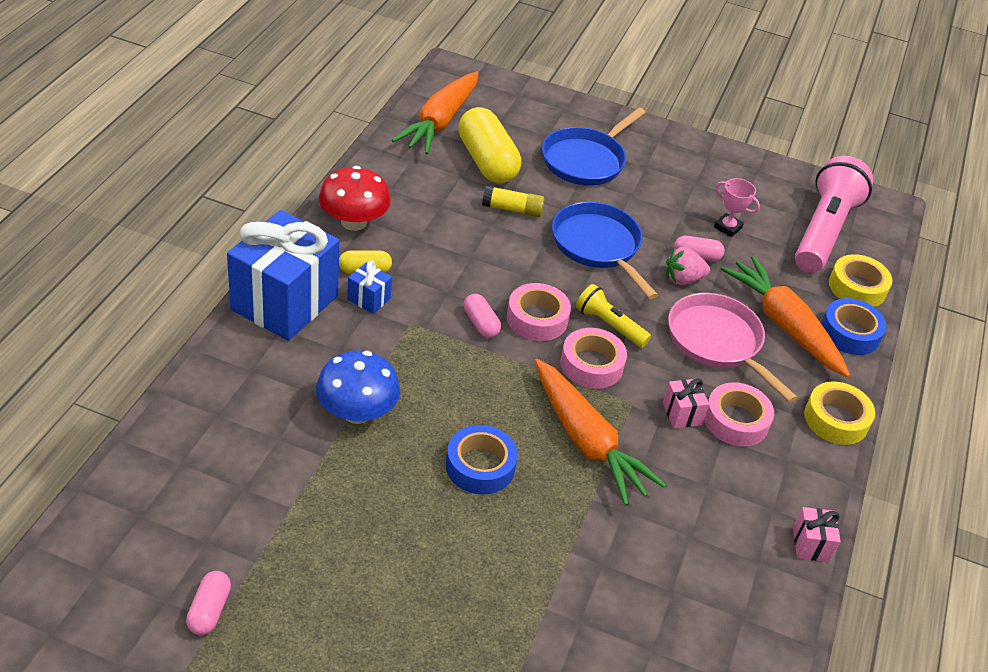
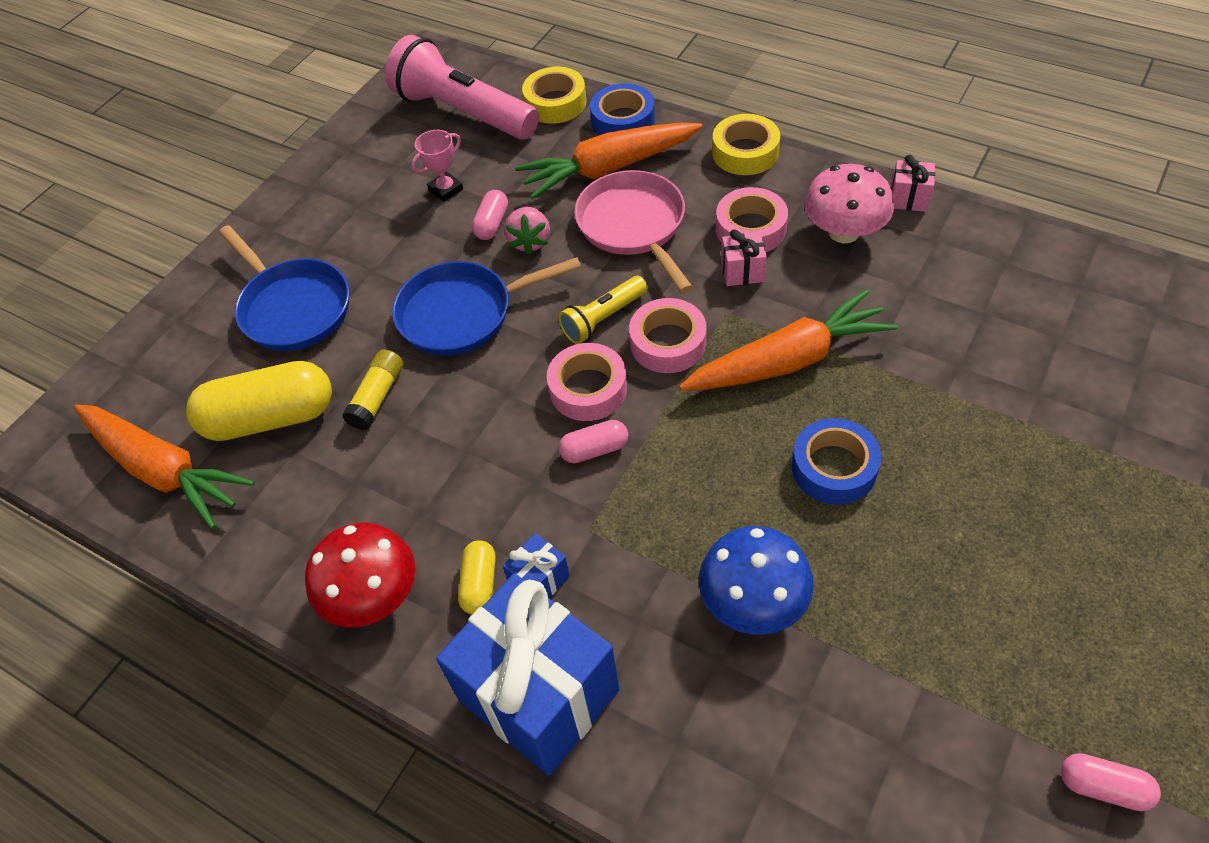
camera: 70 degrees left, 10 degrees up
(717, 342) = (633, 226): pink pan -> pink pan turned 90 degrees clockwise
(750, 489) = (844, 232): none -> pink mushroom

